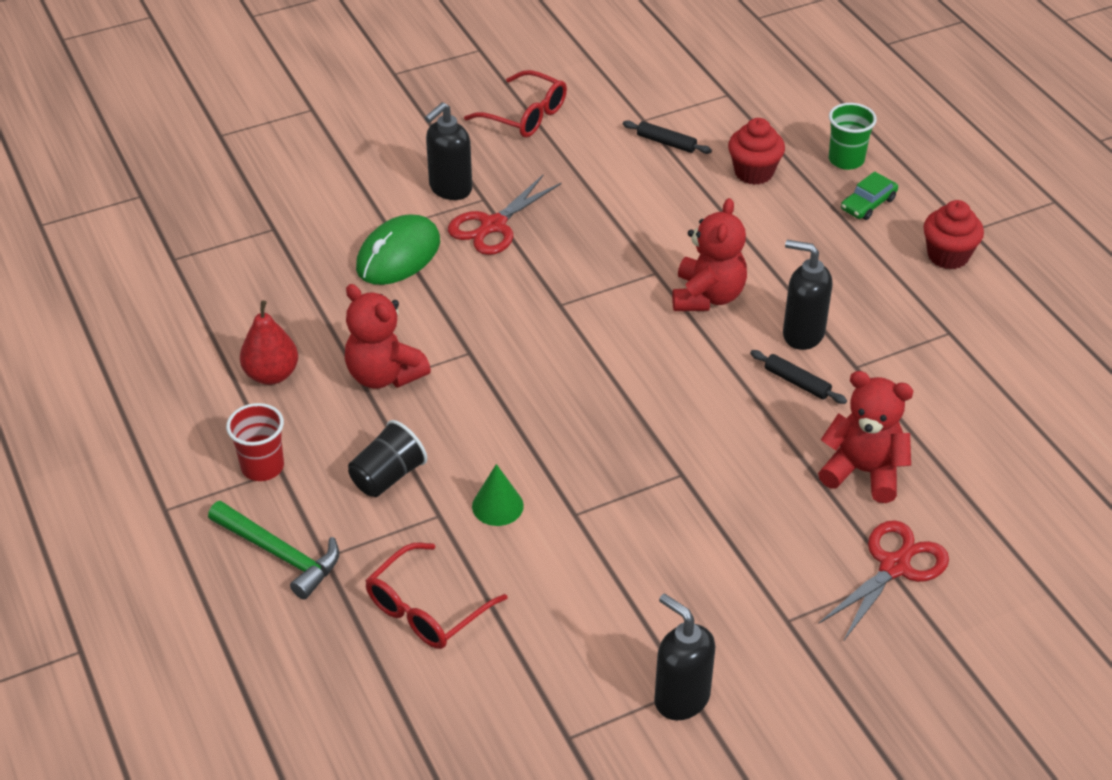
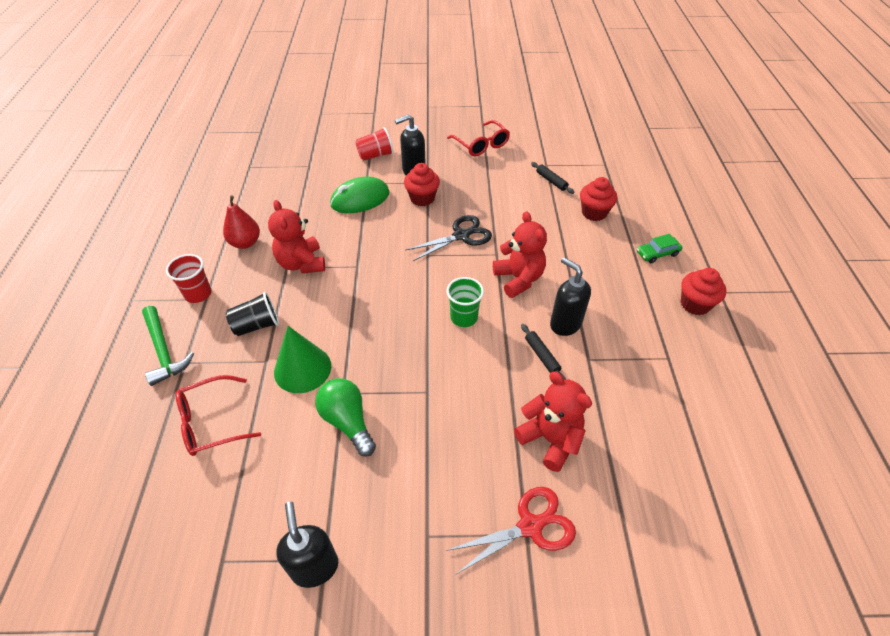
camera: 25 degrees right, 5 degrees up
(370, 180) = (375, 155): none -> red cup
(493, 225) = (422, 198): red scissors -> red cupcake
(497, 506) = (302, 369): green cone -> green cone, size x1.64
(589, 262) = (461, 236): none -> black scissors
(606, 543) = (348, 421): none -> green light bulb
(707, 296) = (518, 279): red teddy bear -> red teddy bear turned 60 degrees counterclockwise
(846, 160) = (658, 222): green cup -> green cup (464, 317)

